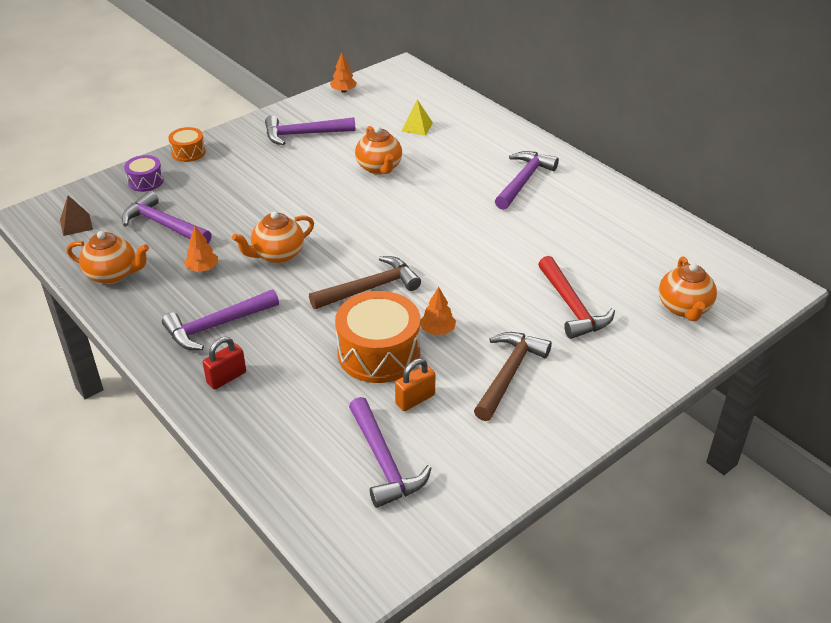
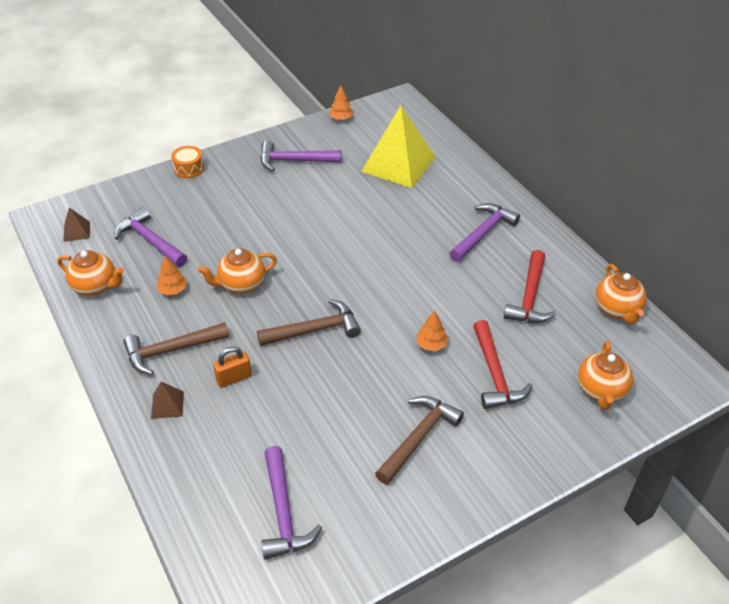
camera: 10 degrees right, 5 degrees up
(145, 181) = (145, 194): purple drum -> none
(217, 326) = (171, 350): purple hammer -> brown hammer
(226, 378) = (167, 405): red padlock -> brown pyramid
(379, 168) = (354, 204): orange teapot -> orange teapot (617, 309)
(379, 353) = (306, 399): orange drum -> none
(415, 399) = (327, 452): orange padlock -> orange padlock (234, 378)
(417, 127) = (398, 164): yellow pyramid -> yellow pyramid, size x2.38
(437, 330) = (364, 382): orange tree -> orange tree (431, 345)
(588, 233) = (529, 297): none -> red hammer

